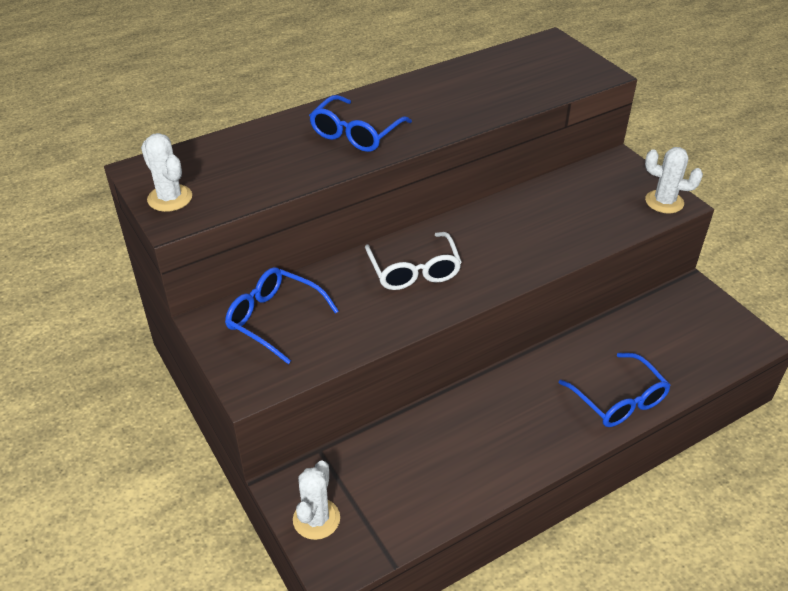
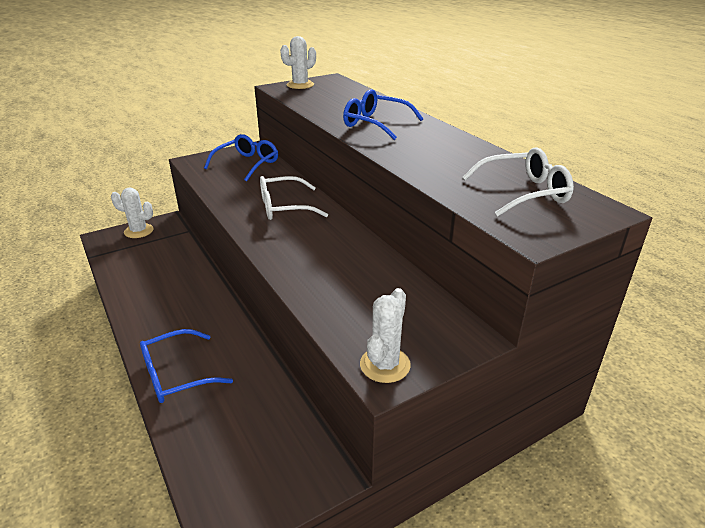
camera: 90 degrees right, 10 degrees down
(528, 68) = (522, 193): none -> white glasses

